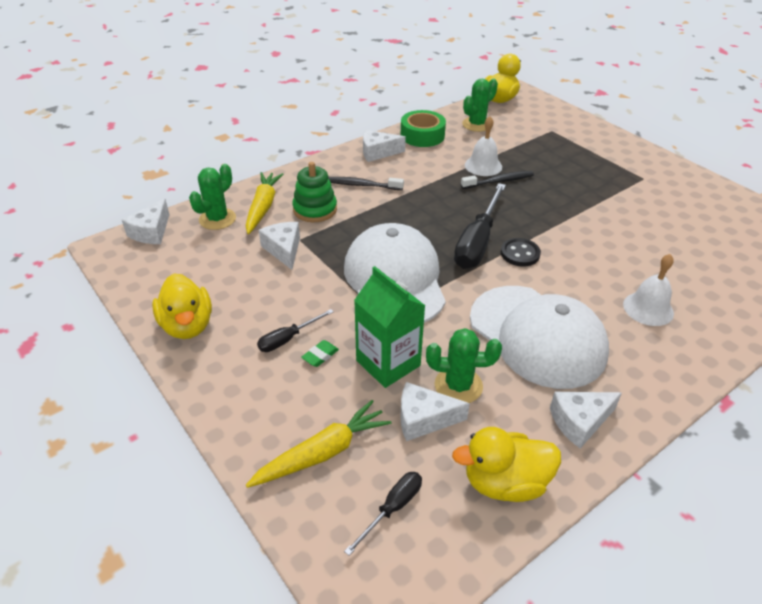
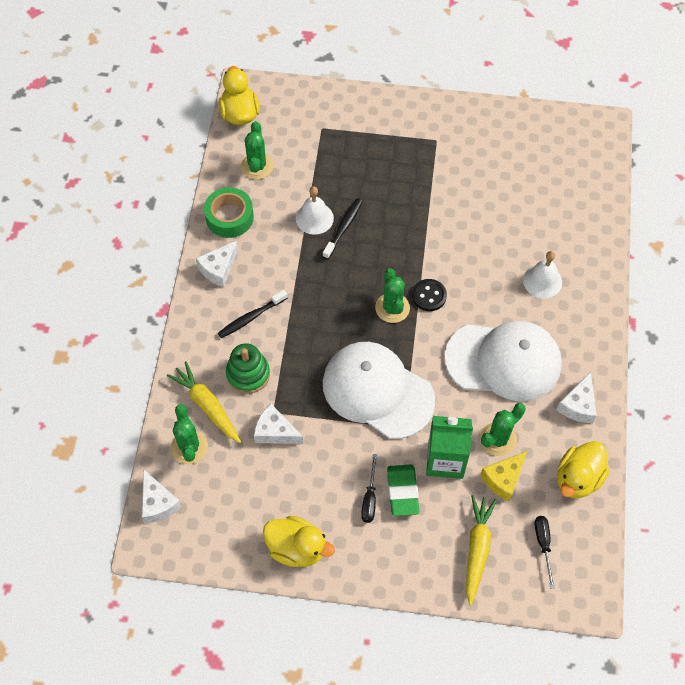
camera: 45 degrees left, 20 degrees up
(320, 355) = (402, 491): green eraser -> green eraser, size x1.88
(424, 419) = (503, 479): white cheese -> yellow cheese
(477, 242) = (392, 308): black screwdriver -> green cactus

